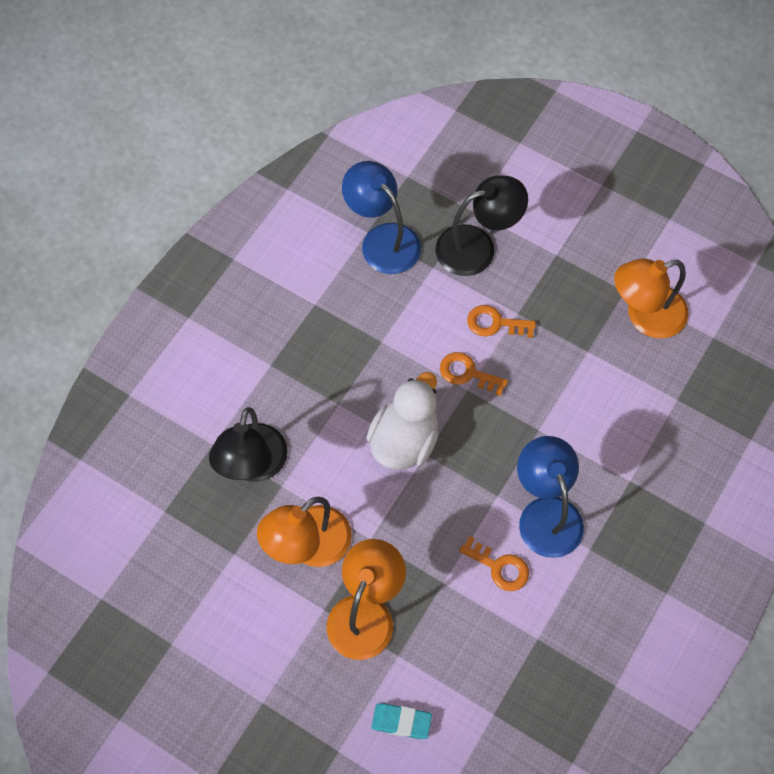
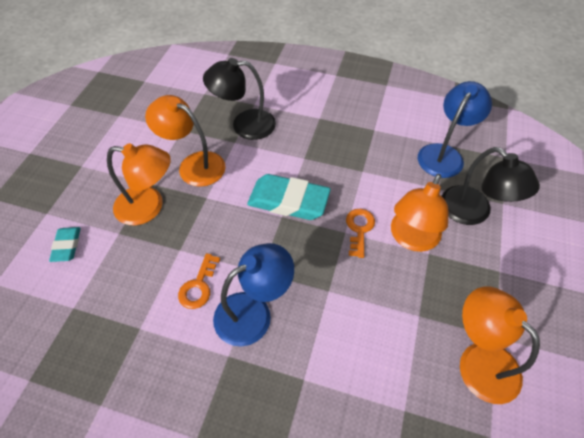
camera: 75 degrees right, 10 degrees down
(404, 440) = (288, 201): white duck -> turquoise eraser
(495, 323) = (411, 239): orange key -> orange lamp

